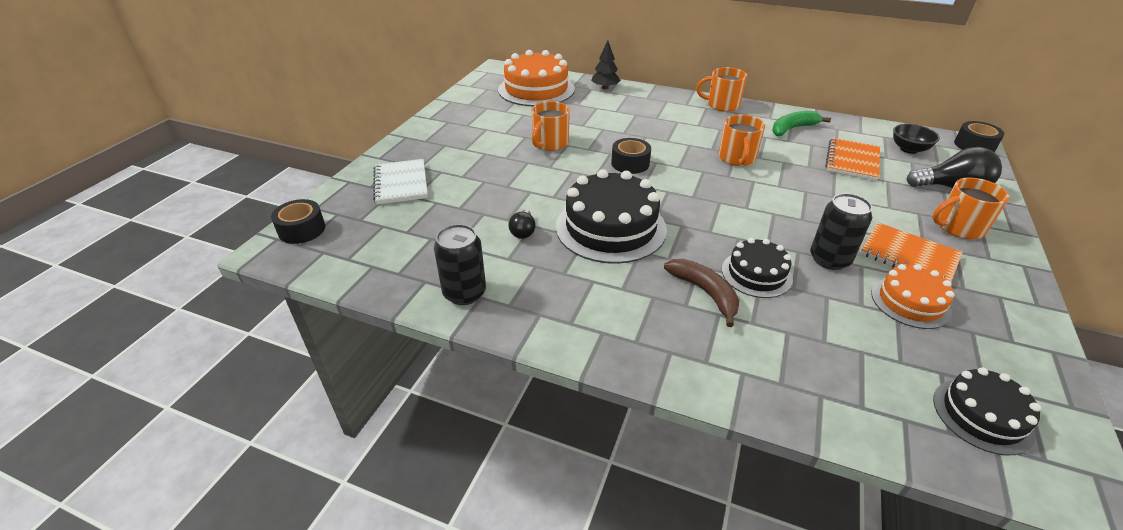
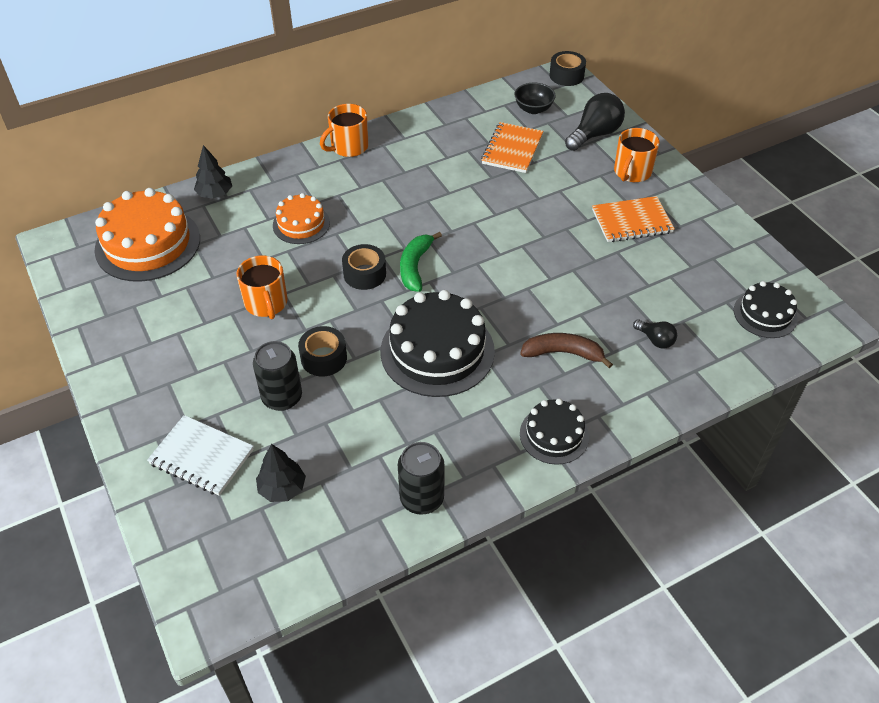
camera: 50 degrees left, 10 degrees up
(302, 230) = (195, 579): black tape -> black tape (324, 358)
(408, 225) = (282, 488): none -> black tree
(523, 232) = (382, 411): black light bulb -> black light bulb (655, 340)
(737, 158) = (435, 206): orange mug -> none
(756, 274) = (572, 310): black cake -> black cake (554, 435)
(792, 129) = (435, 140): green banana -> green banana (415, 267)
(829, 259) = (596, 261): black can -> black can (282, 397)
(852, 161) = (512, 149): orange notebook -> orange notebook turned 45 degrees clockwise
(910, 302) = (667, 261): orange cake -> orange cake (301, 224)

